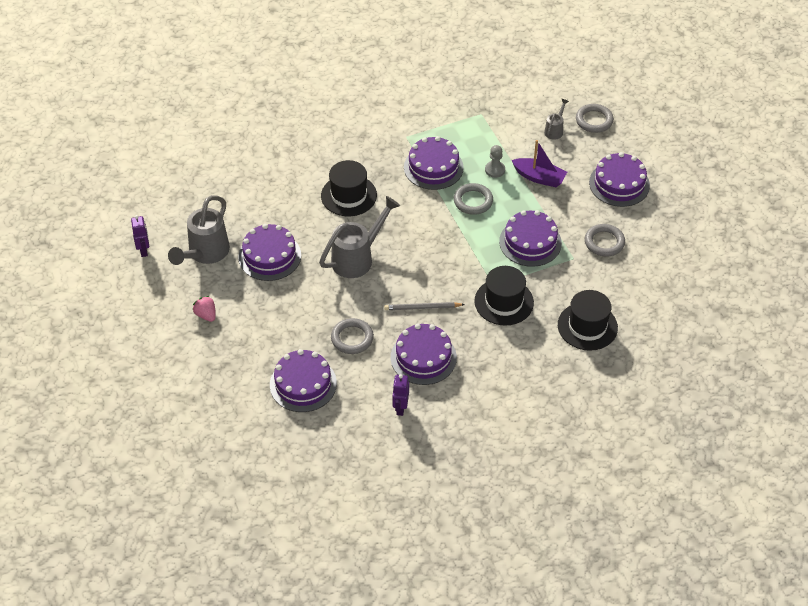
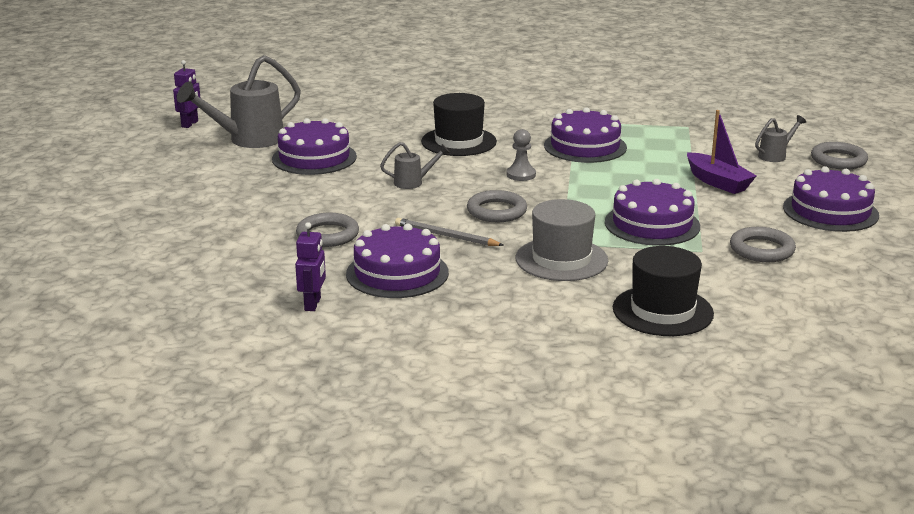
camera: 30 degrees right, 25 degrees down
(206, 315) = (188, 176): pink strawberry -> none
(303, 384) = (221, 251): purple cake -> none
(358, 258) = (413, 182): grey watering can -> grey watering can, size x0.49
(400, 408) = (313, 304): purple robot -> purple robot turned 150 degrees clockwise
(473, 201) = (608, 178): grey ring -> grey ring (496, 211)
(495, 170) = (662, 164): grey pawn -> grey pawn (521, 175)
(504, 302) = (561, 259): black hat -> grey hat

